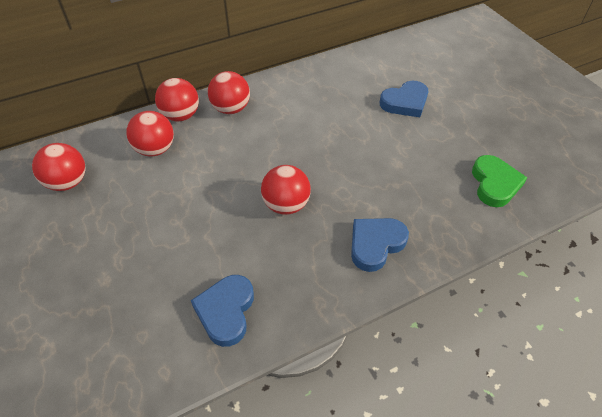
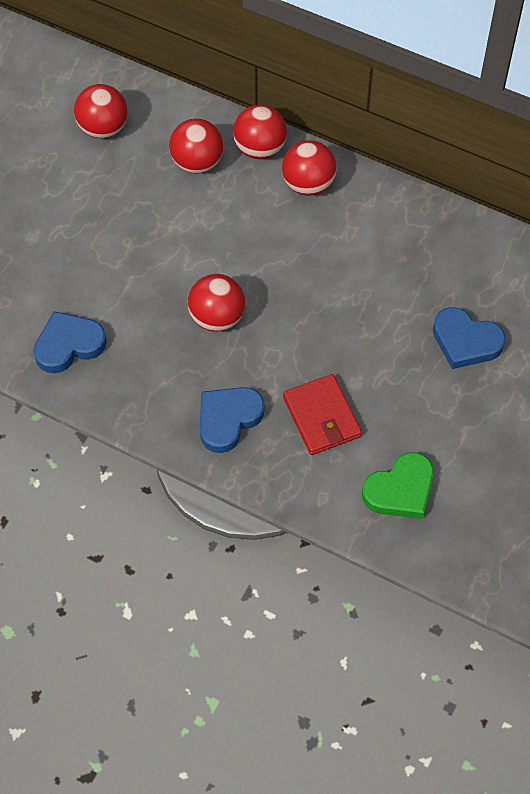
camera: 55 degrees right, 10 degrees up
(375, 244) = (228, 419): blue heart -> blue heart turned 60 degrees counterclockwise
(411, 192) = (322, 417): none -> red wallet

